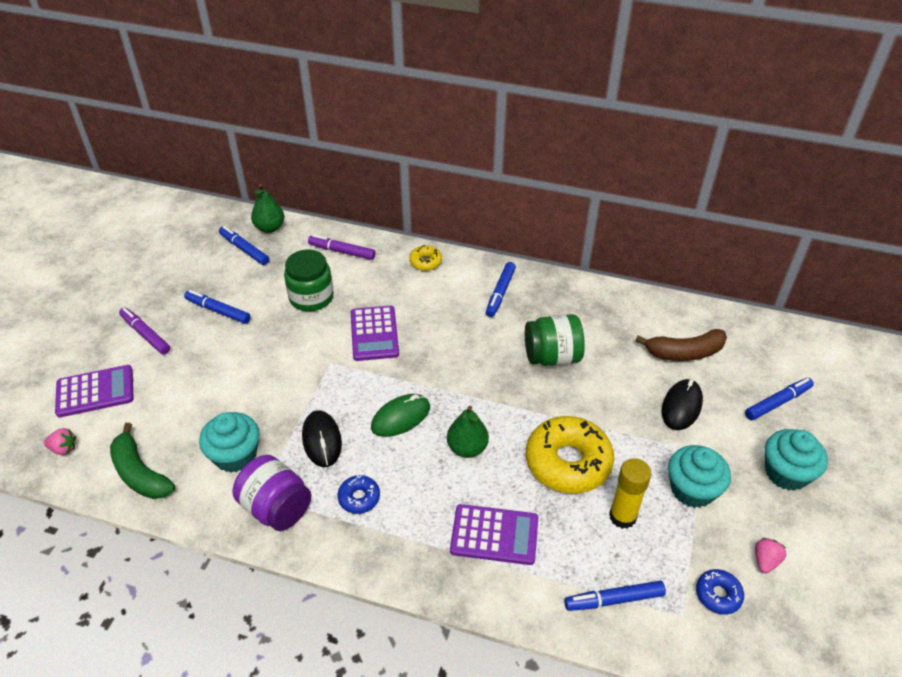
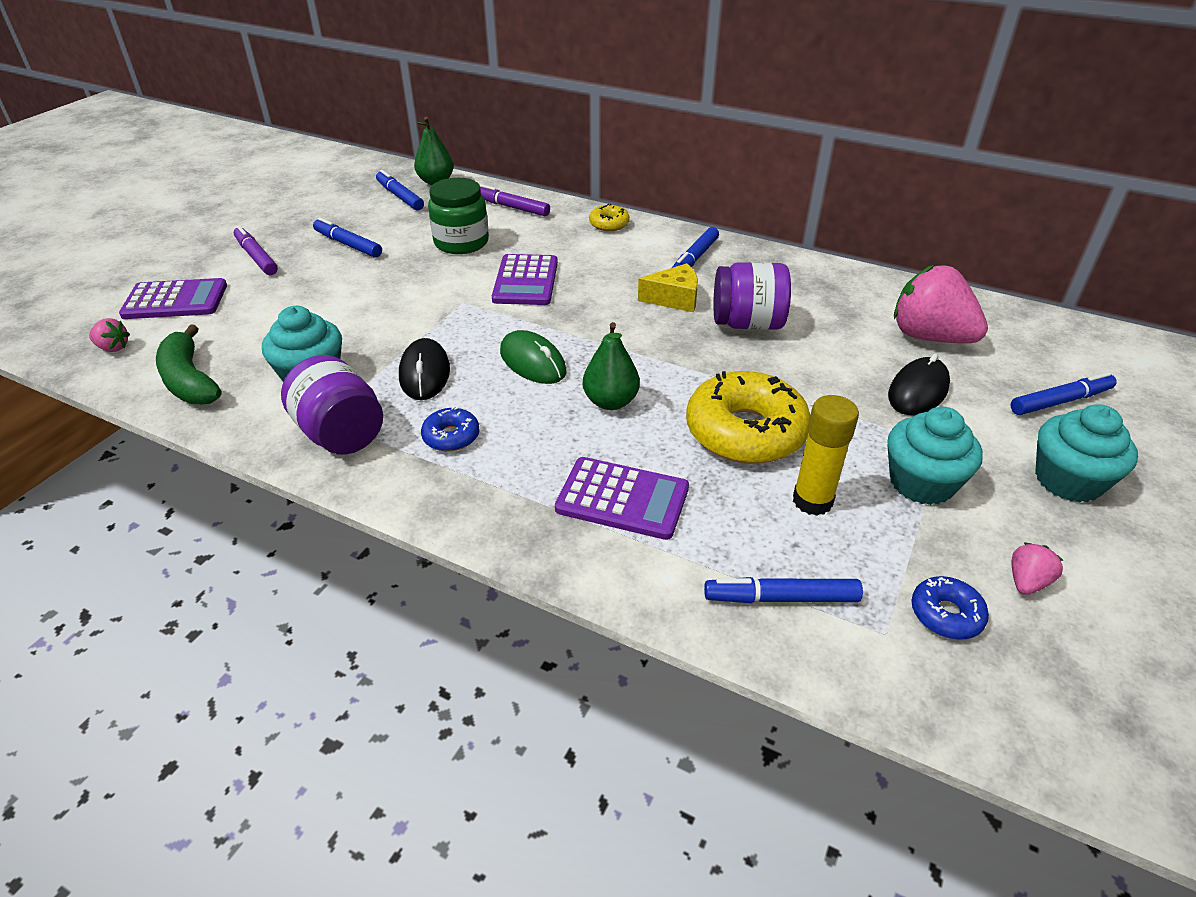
camera: 10 degrees right, 5 degrees down
(401, 417) = (533, 362): green mouse -> green mouse turned 75 degrees clockwise
(493, 338) = (674, 299): none -> yellow cheese
(552, 356) = (747, 323): green jar -> purple jar
(684, 352) = (929, 337): brown banana -> pink strawberry

